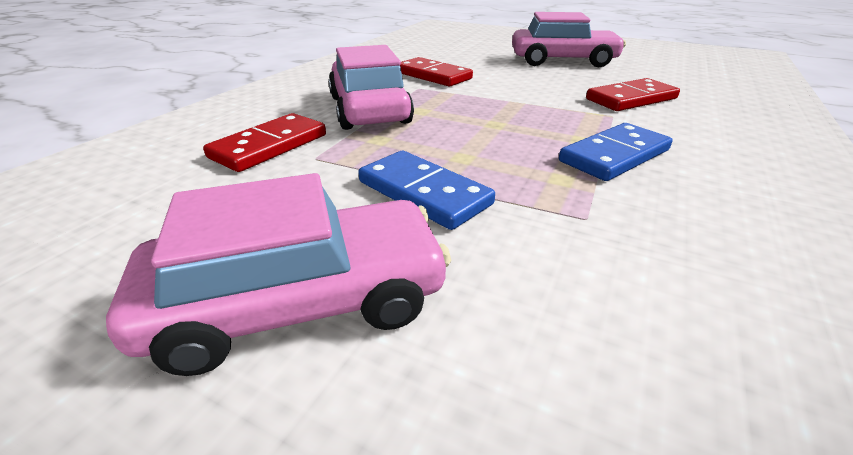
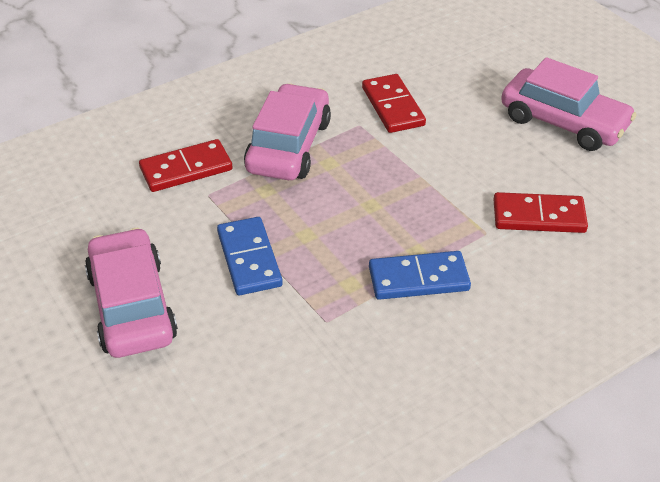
camera: 30 degrees right, 10 degrees up
(300, 301) = (132, 306): pink car -> pink car turned 120 degrees counterclockwise

